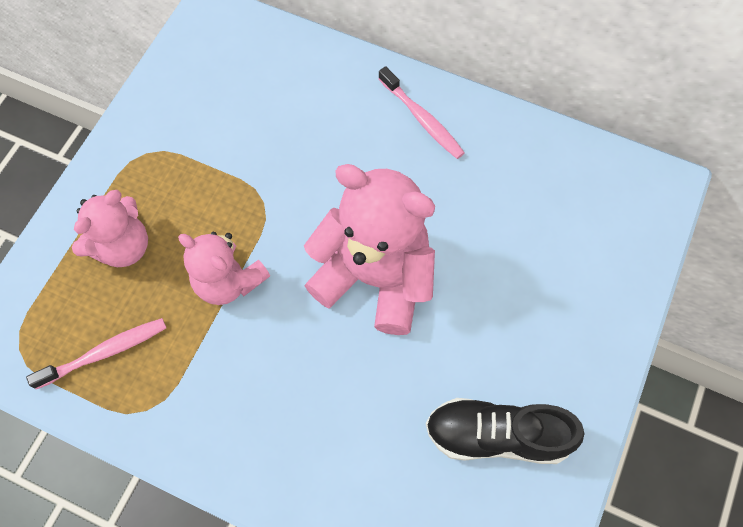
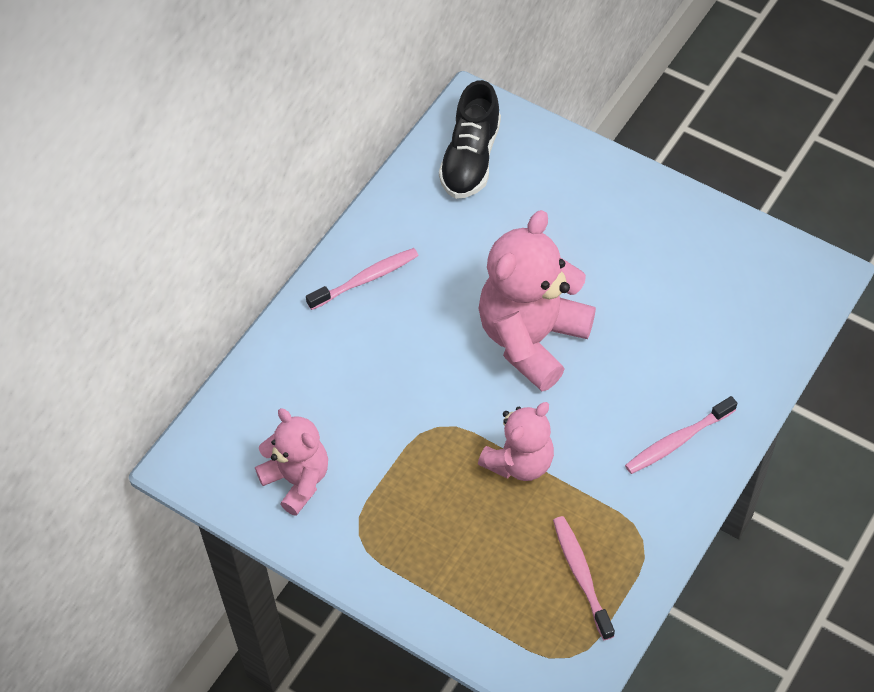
camera: 80 degrees left, 10 degrees down
(123, 246) = (467, 558): pink teddy bear -> pink teddy bear (297, 480)
(266, 438) = (677, 441): none -> pink toothbrush
(496, 435) = (688, 267): black shoe -> black shoe (470, 159)

